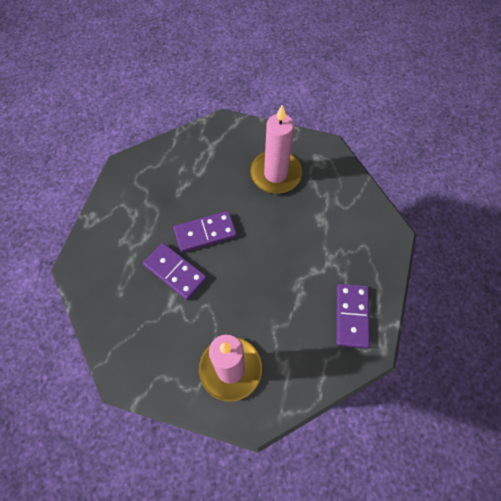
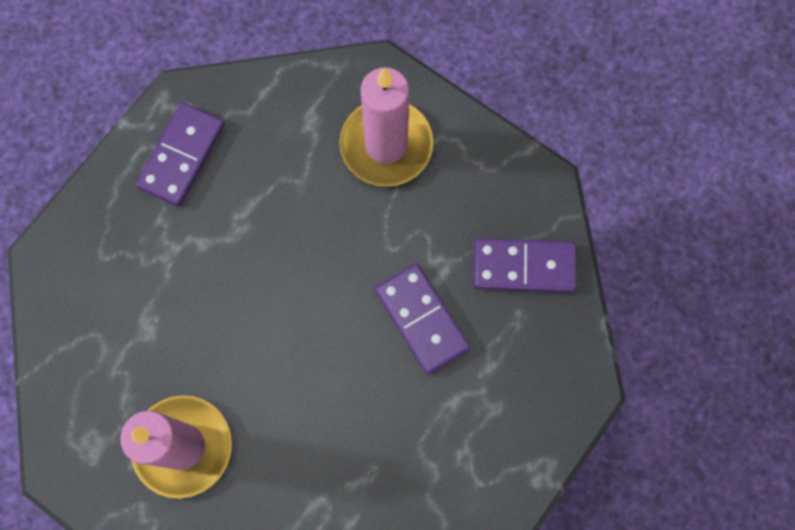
camera: 160 degrees left, 10 degrees up
(205, 233) = (350, 372): purple domino -> purple domino (523, 266)

